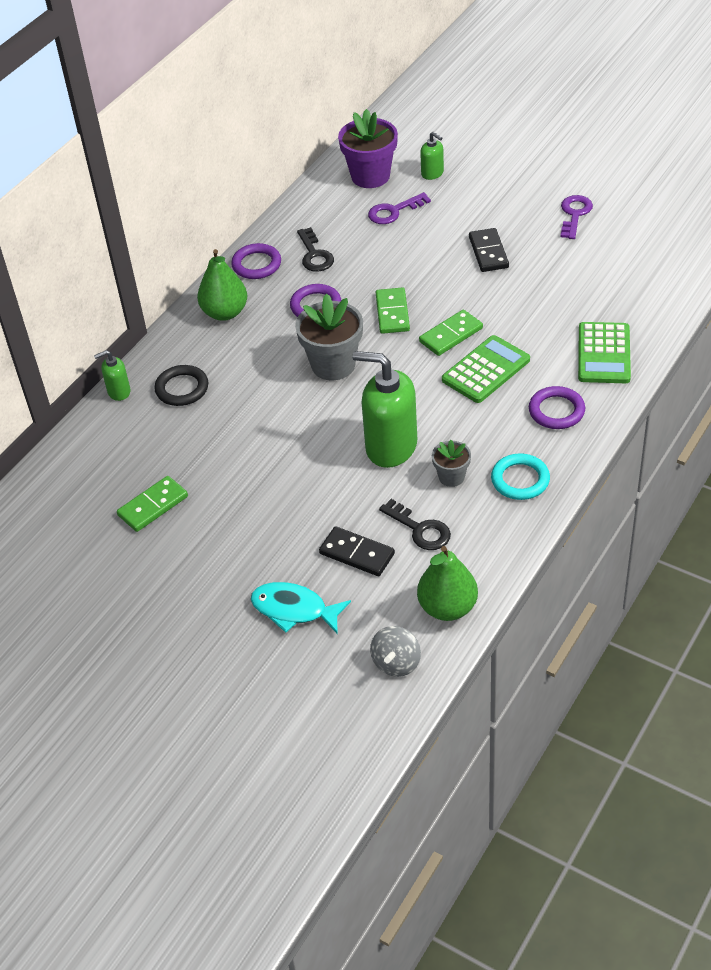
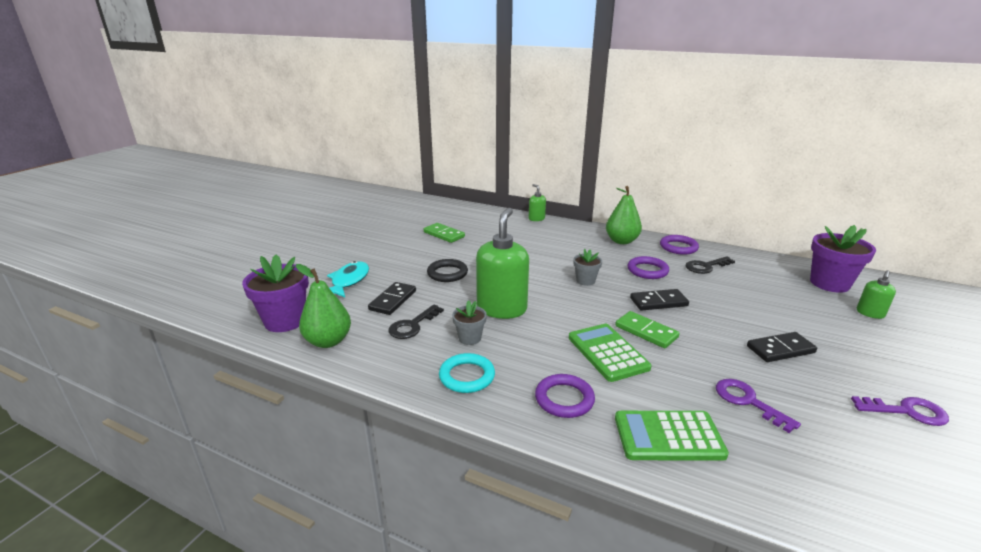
camera: 80 degrees right, 20 degrees down
(182, 388) = (544, 234): black ring -> black ring (447, 273)
(333, 365) = (585, 281): grey flower pot -> grey flower pot, size x0.54
(392, 313) = (658, 302): green domino -> black domino
(394, 211) = (792, 296): purple key -> purple key (748, 401)
(396, 663) = (285, 321): grey spinning top -> purple flower pot
(486, 370) = (607, 352): green calculator -> green calculator turned 150 degrees counterclockwise

